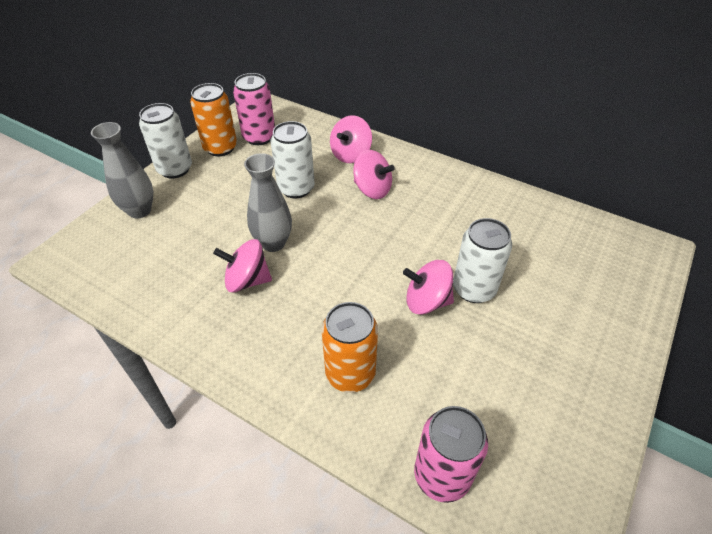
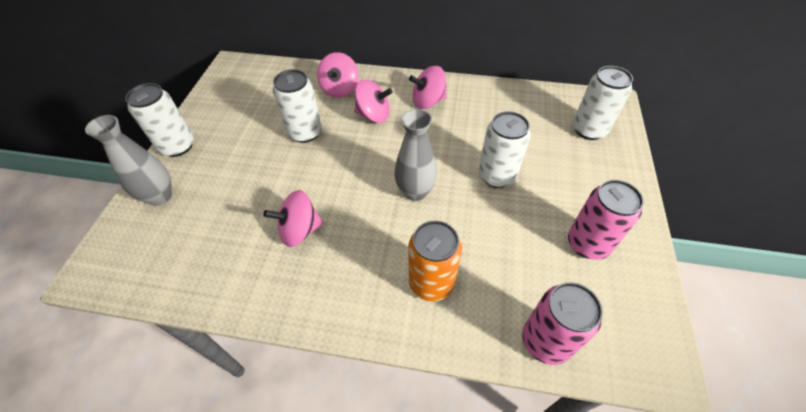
camera: 20 degrees left, 5 degrees up
(220, 148) = (214, 114): orange can -> none
(259, 137) = (248, 94): pink can -> pink can (588, 244)
(273, 243) = (307, 188): grey vase -> grey vase (415, 192)
(427, 301) = (464, 198): pink spinning top -> pink spinning top (428, 101)
(609, 271) = (589, 130): none -> white can

